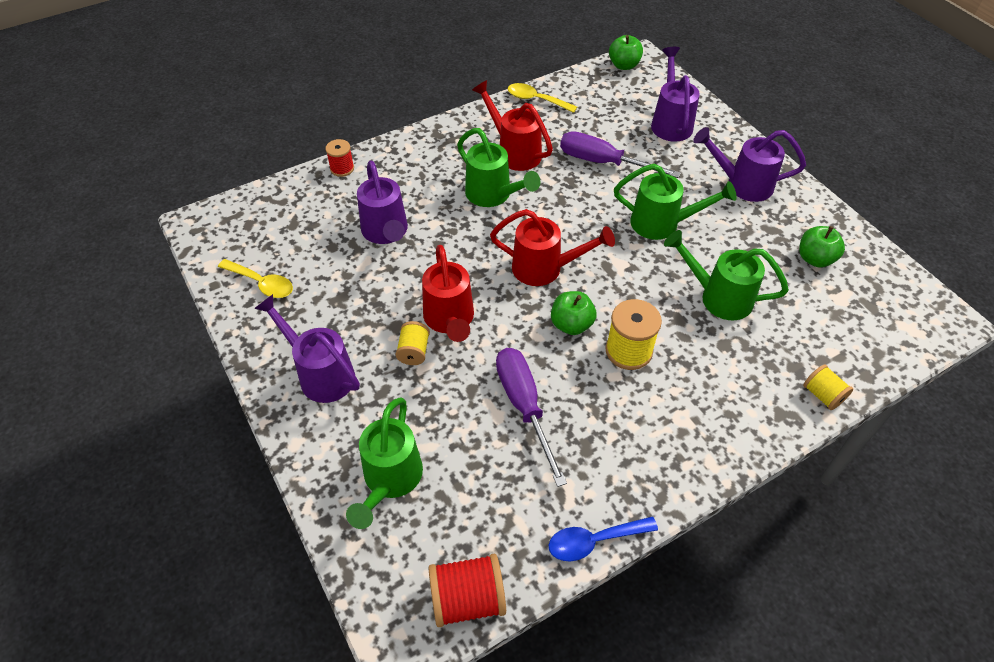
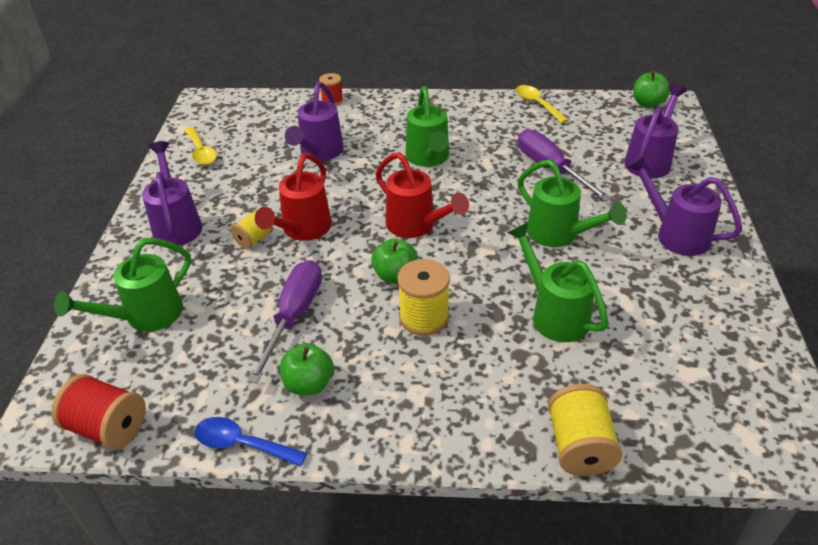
camera: 35 degrees right, 10 degrees down
(514, 152) = (479, 134): red watering can -> none
(815, 259) = (694, 326): green apple -> green apple (309, 384)
(822, 395) = (579, 446): yellow spool -> yellow spool, size x1.62

